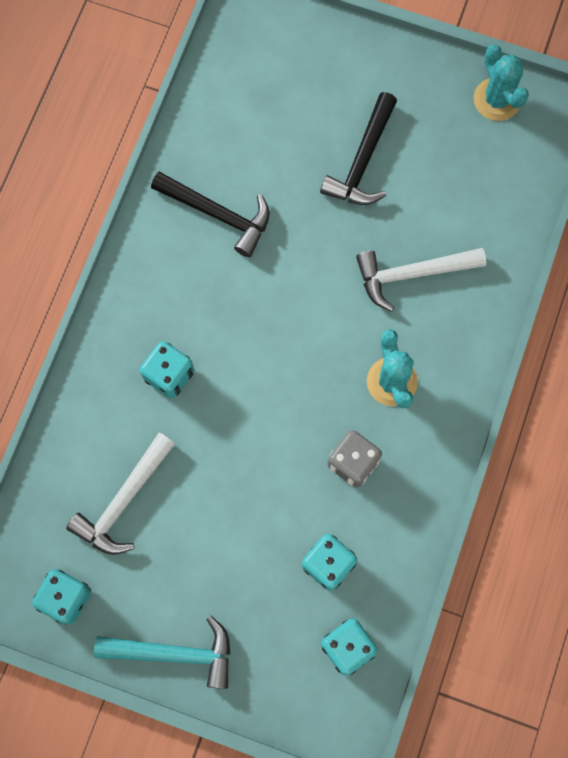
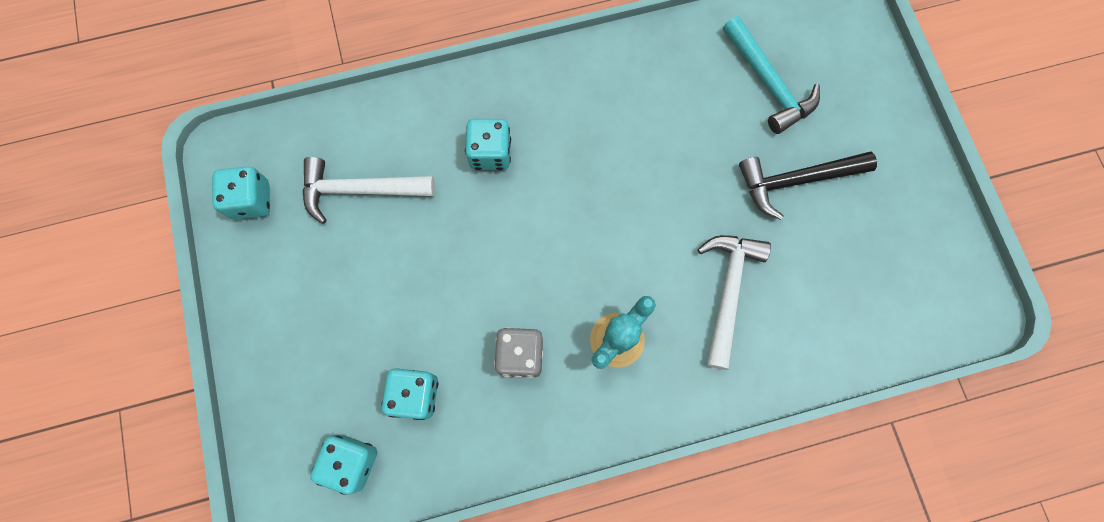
camera: 55 degrees right, 0 degrees up
(174, 653) = (257, 317): turquoise hammer -> turquoise hammer (768, 83)
(218, 214) = (655, 98): black hammer -> none
(412, 274) = (728, 292): white hammer -> white hammer turned 60 degrees clockwise
(497, 99) = (949, 257): turquoise cactus -> none

